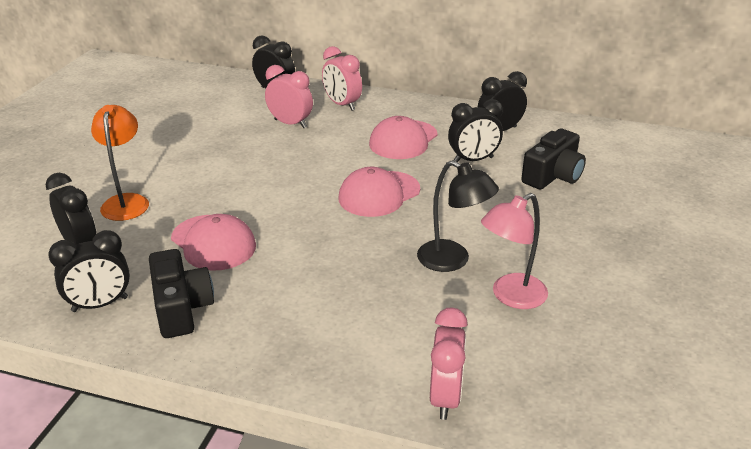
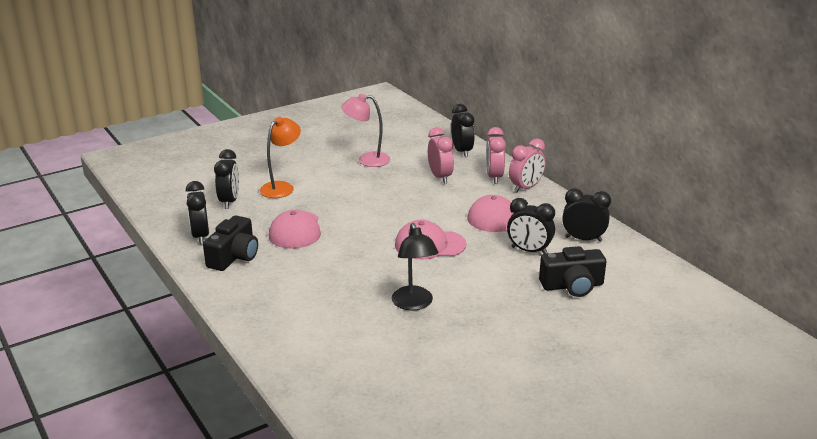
camera: 40 degrees right, 5 degrees down
(100, 304) = (200, 236): black clock -> black clock turned 60 degrees clockwise
(445, 397) = (297, 369): pink clock -> pink clock (525, 188)
(511, 296) = (417, 341): pink lamp -> pink lamp (367, 160)

